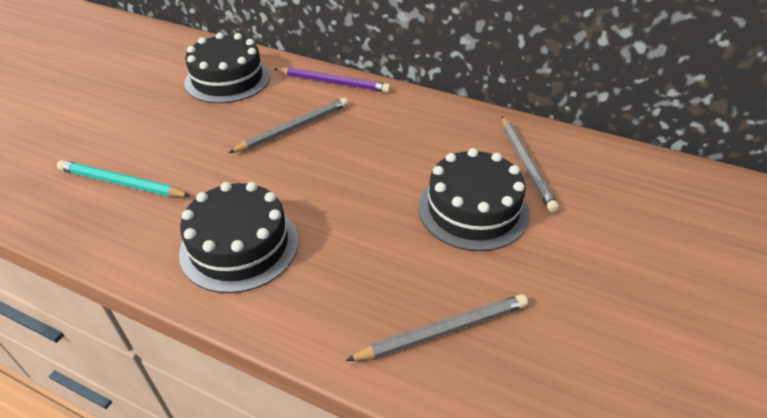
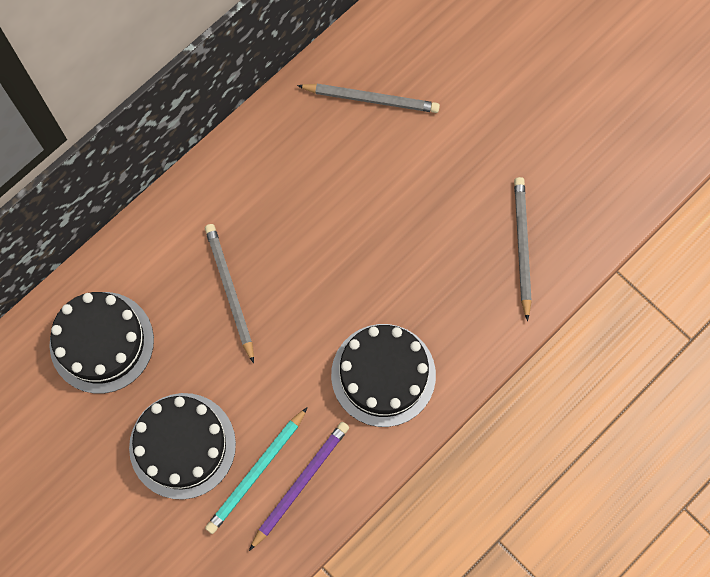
camera: 70 degrees left, 30 degrees up
(333, 83) = (159, 228): purple pencil -> purple pencil (300, 484)
(473, 209) = (410, 171): black cake -> black cake (182, 445)

